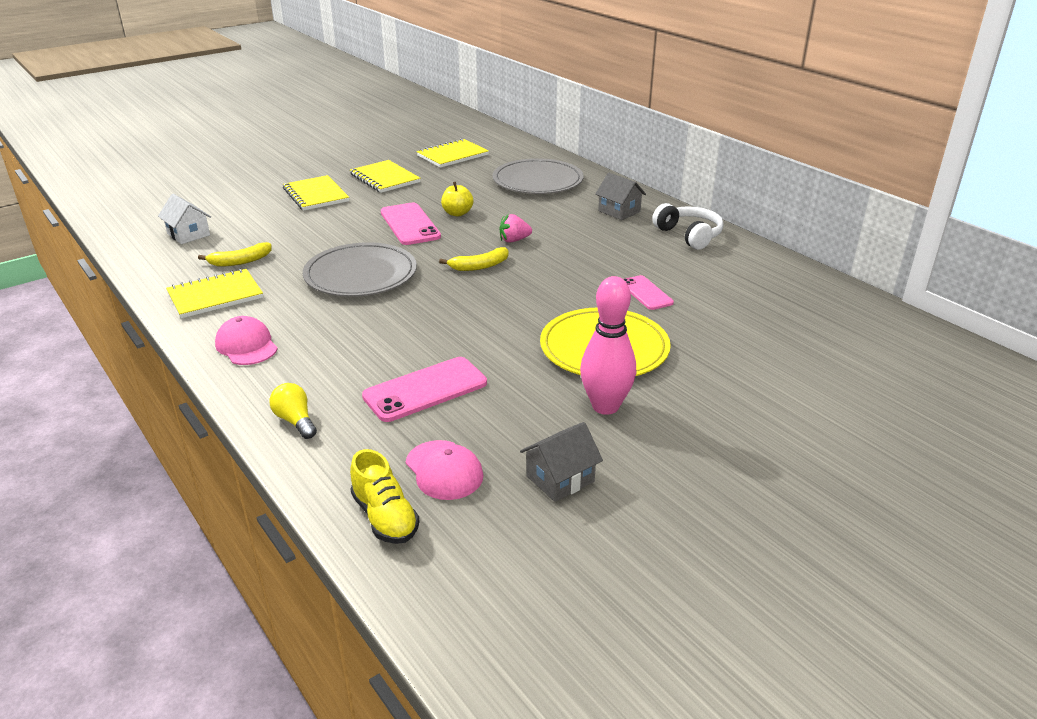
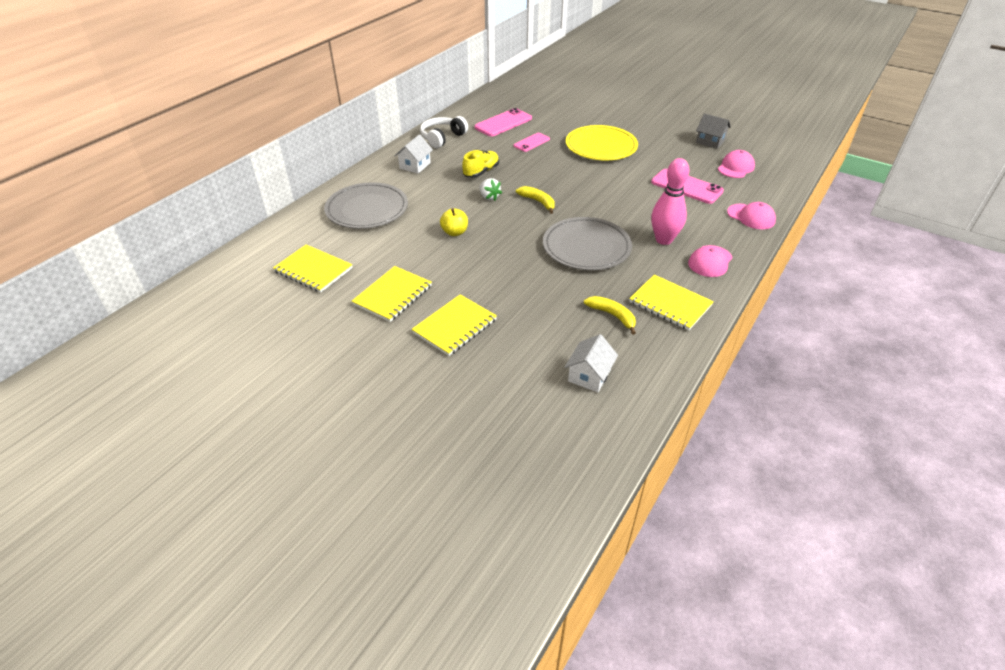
camera: 110 degrees left, 10 degrees up
(295, 421) = (751, 217): yellow light bulb -> pink cap
(385, 517) = (777, 173): yellow shoe -> yellow shoe (481, 172)
(410, 224) = (489, 249): pink phone -> pink phone (503, 123)
(514, 240) = (489, 197): pink strawberry -> white strawberry
(605, 406) = (650, 139): pink bowling pin -> pink bowling pin (664, 240)
(619, 211) = (415, 165): grey house -> white house

